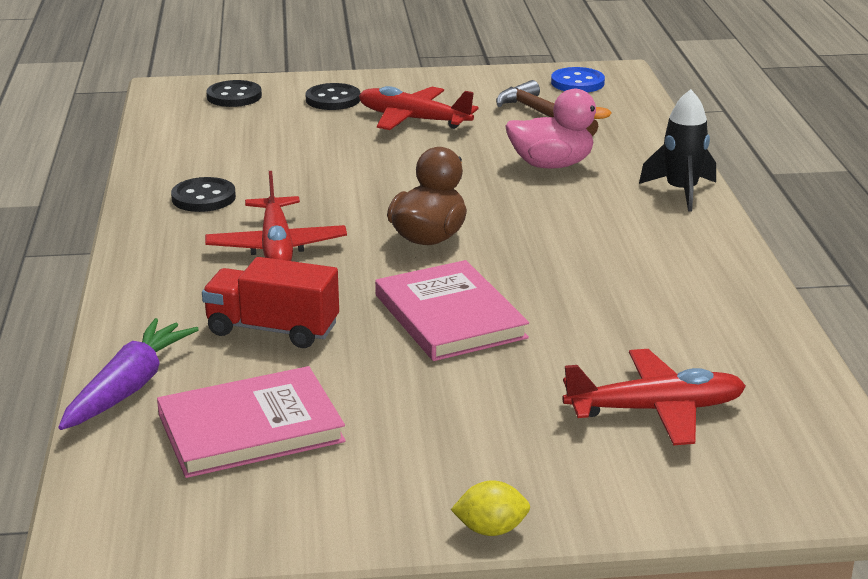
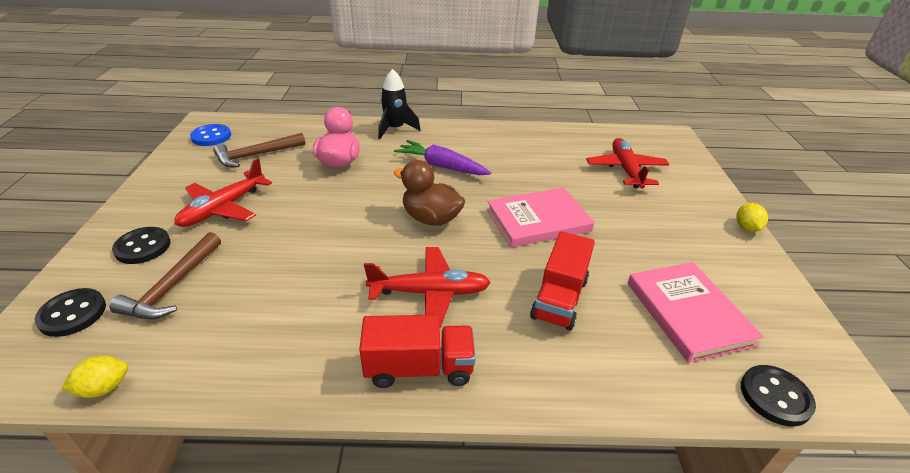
camera: 85 degrees left, 10 degrees up
(129, 387) = (656, 383): purple carrot -> purple carrot (442, 166)
(149, 127) = (104, 388): none -> yellow lemon
(162, 249) = (419, 368): none -> red truck
(203, 198) = (318, 338): black button -> black button (775, 396)
(274, 124) = (173, 286): none -> brown hammer

